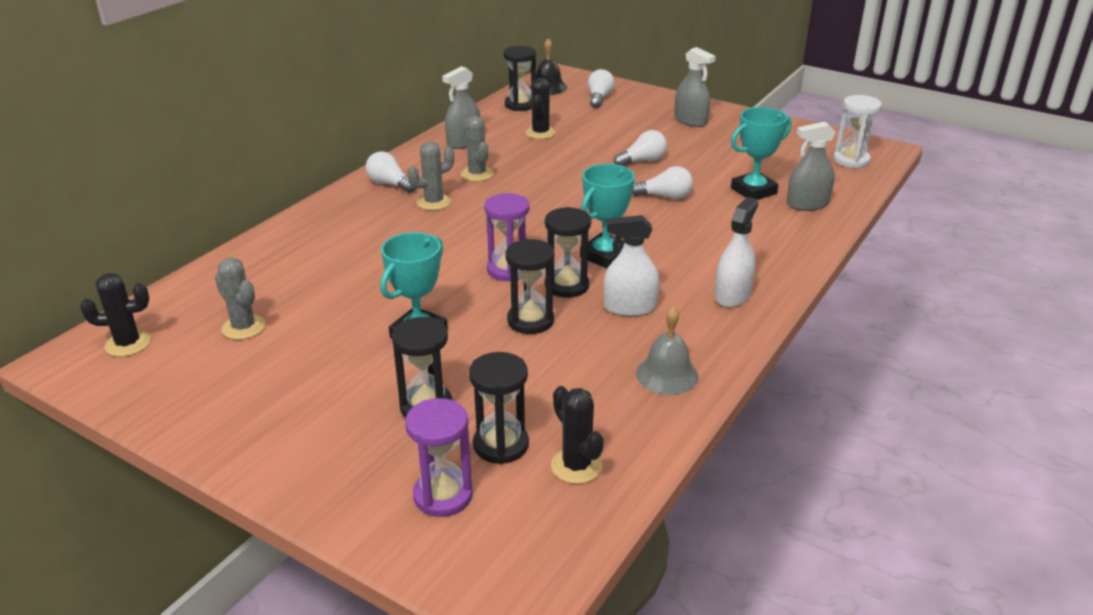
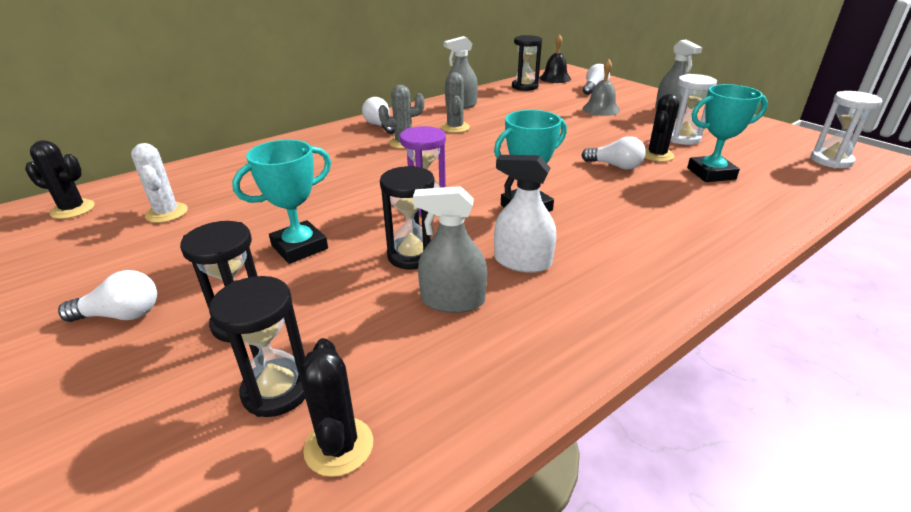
camera: 20 degrees right, 0 degrees up
(243, 327) = (167, 213): grey cactus -> white cactus
(443, 495) = (162, 441): purple hourglass -> none
(540, 133) = (528, 106): black cactus -> black cactus (656, 155)
(567, 286) = (471, 228): black hourglass -> none
(642, 161) = (608, 136): white light bulb -> white light bulb (121, 315)
(667, 375) = (522, 348): grey bell -> grey bell (601, 109)
(715, 154) = (682, 138): none -> white hourglass
(732, 295) = (646, 270): white spray bottle -> none
(807, 204) = (768, 193): grey spray bottle -> grey spray bottle (452, 300)

